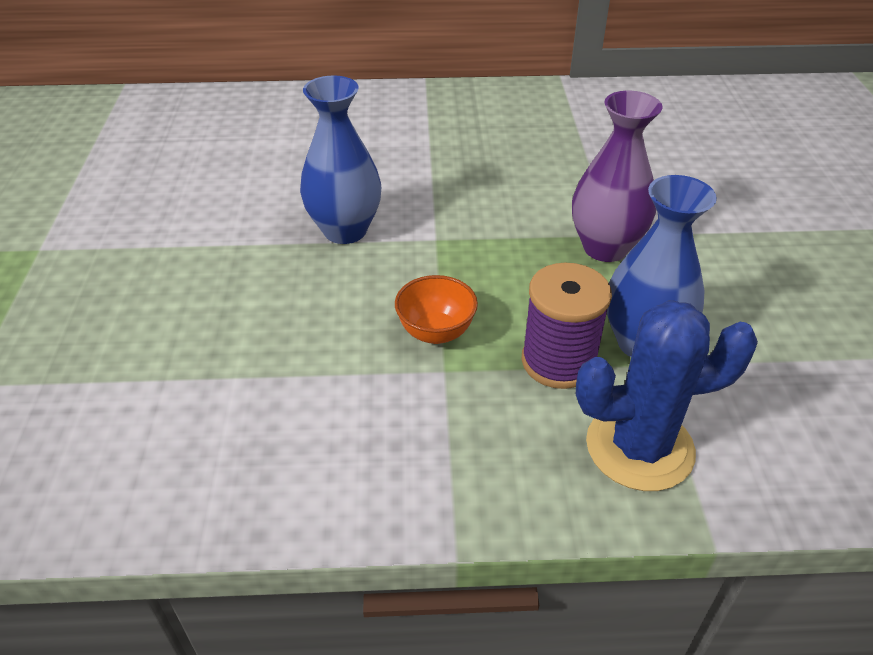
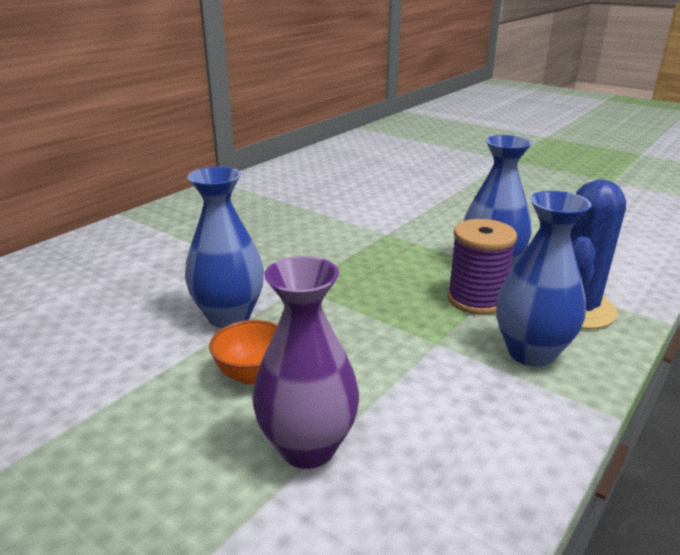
camera: 50 degrees left, 15 degrees down
(436, 332) = (395, 329): orange bowl -> orange bowl (252, 374)
(502, 445) = (531, 352): none -> blue vase
(605, 248) = (395, 241): purple vase -> purple vase (307, 447)

